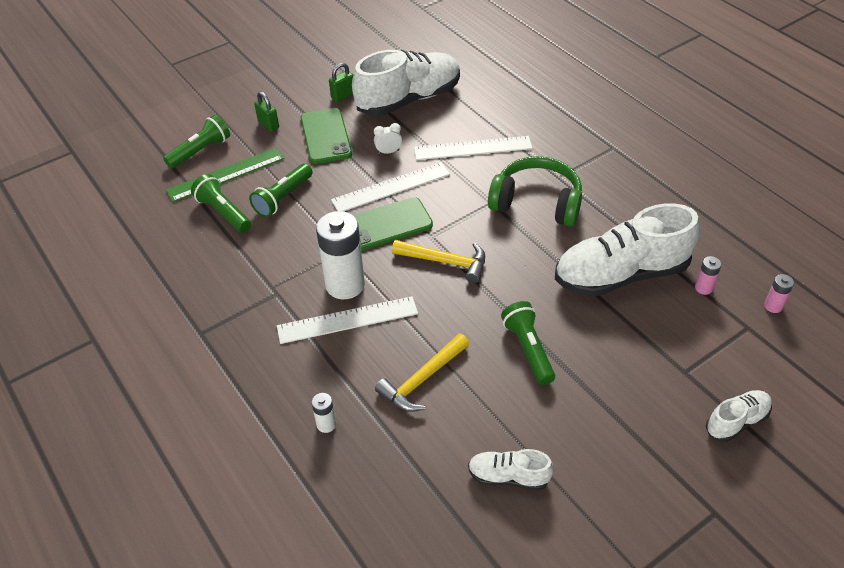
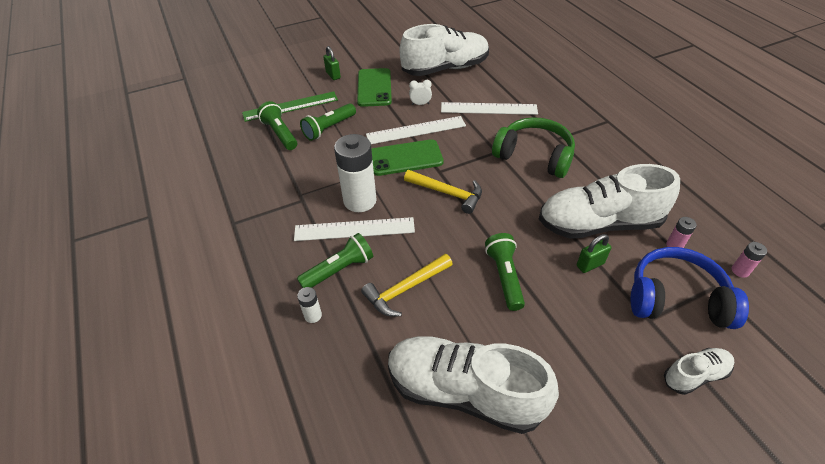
camera: 10 degrees right, 0 degrees up
(200, 151) = (277, 88): green flashlight -> green flashlight (339, 270)
(343, 96) = (395, 61): green padlock -> green padlock (590, 264)
(508, 477) = (464, 392): white shoe -> white shoe, size x2.08
(711, 346) = (676, 299): none -> blue headphones

